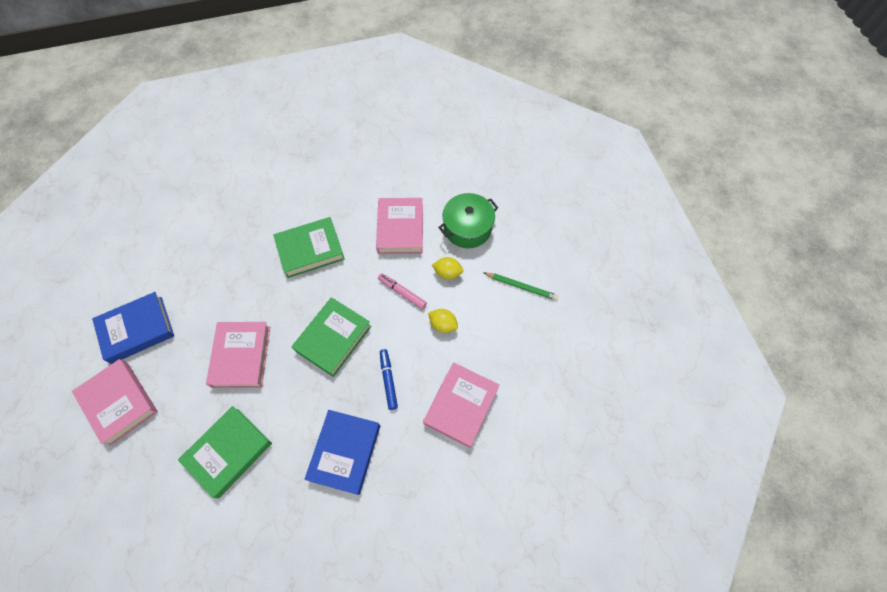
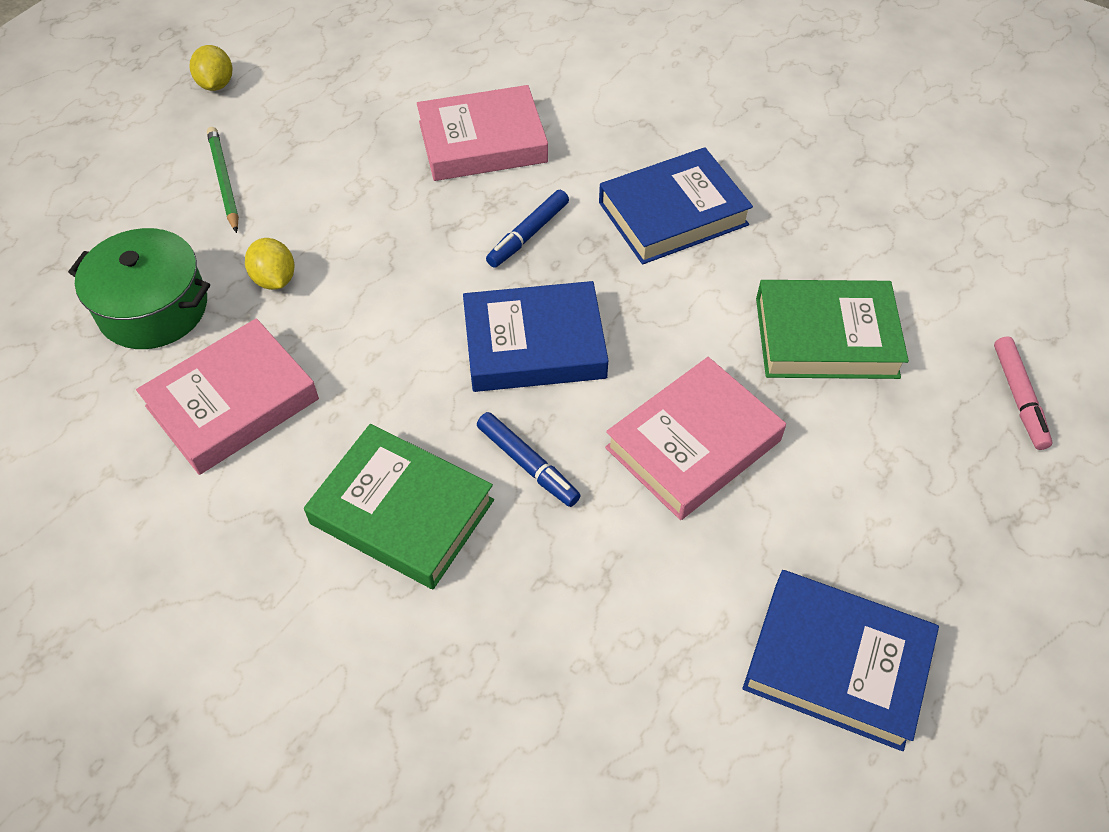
camera: 130 degrees left, 10 degrees down
(119, 403) = (954, 553): pink book -> none
(289, 297) = (527, 464): none -> blue marker
(333, 338) = (534, 344): green book -> blue book
(402, 292) = (366, 313): pink marker -> pink marker (1018, 397)
(443, 324) = (377, 230): yellow lemon -> yellow lemon (216, 84)

